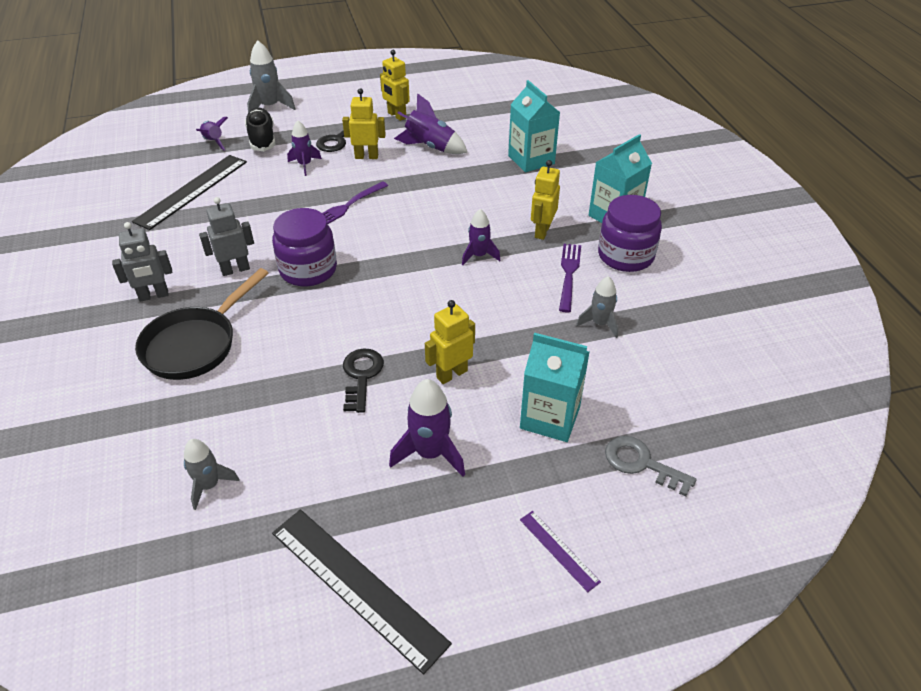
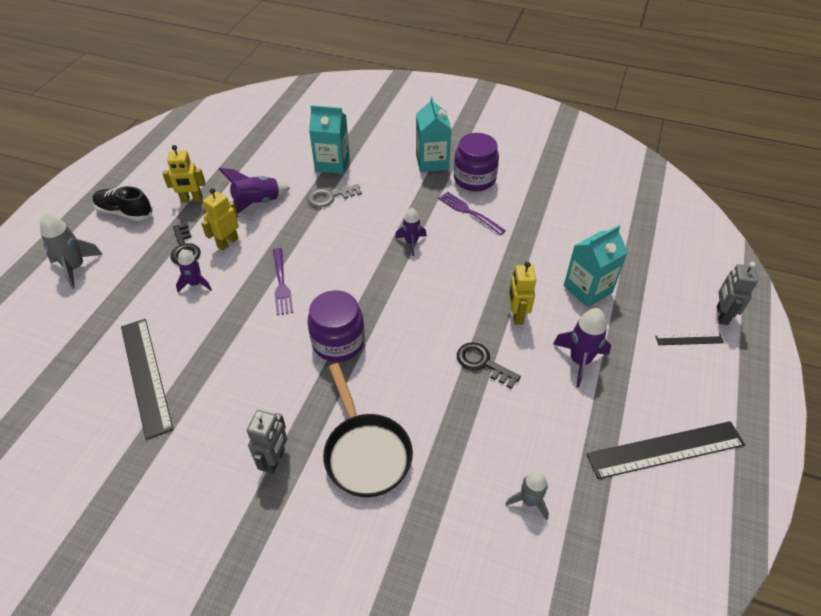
camera: 55 degrees left, 5 degrees up
(213, 142) = (83, 329): purple rocket -> none
(235, 269) = (293, 388): grey robot -> grey robot (721, 315)
(262, 139) = (121, 294): black shoe -> black shoe (125, 212)
(542, 231) = (415, 200): yellow robot -> none
(559, 550) = (689, 339): purple ruler -> black ruler
(600, 324) = (525, 224): grey rocket -> none
(641, 463) = (648, 271): grey key -> grey key (330, 197)

